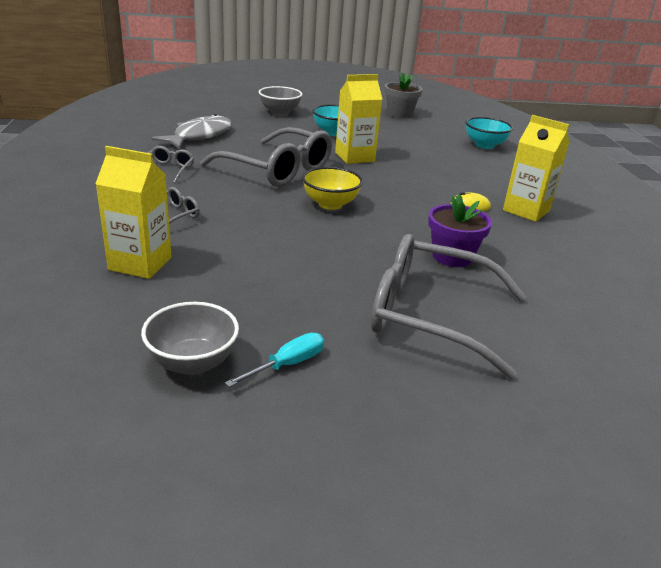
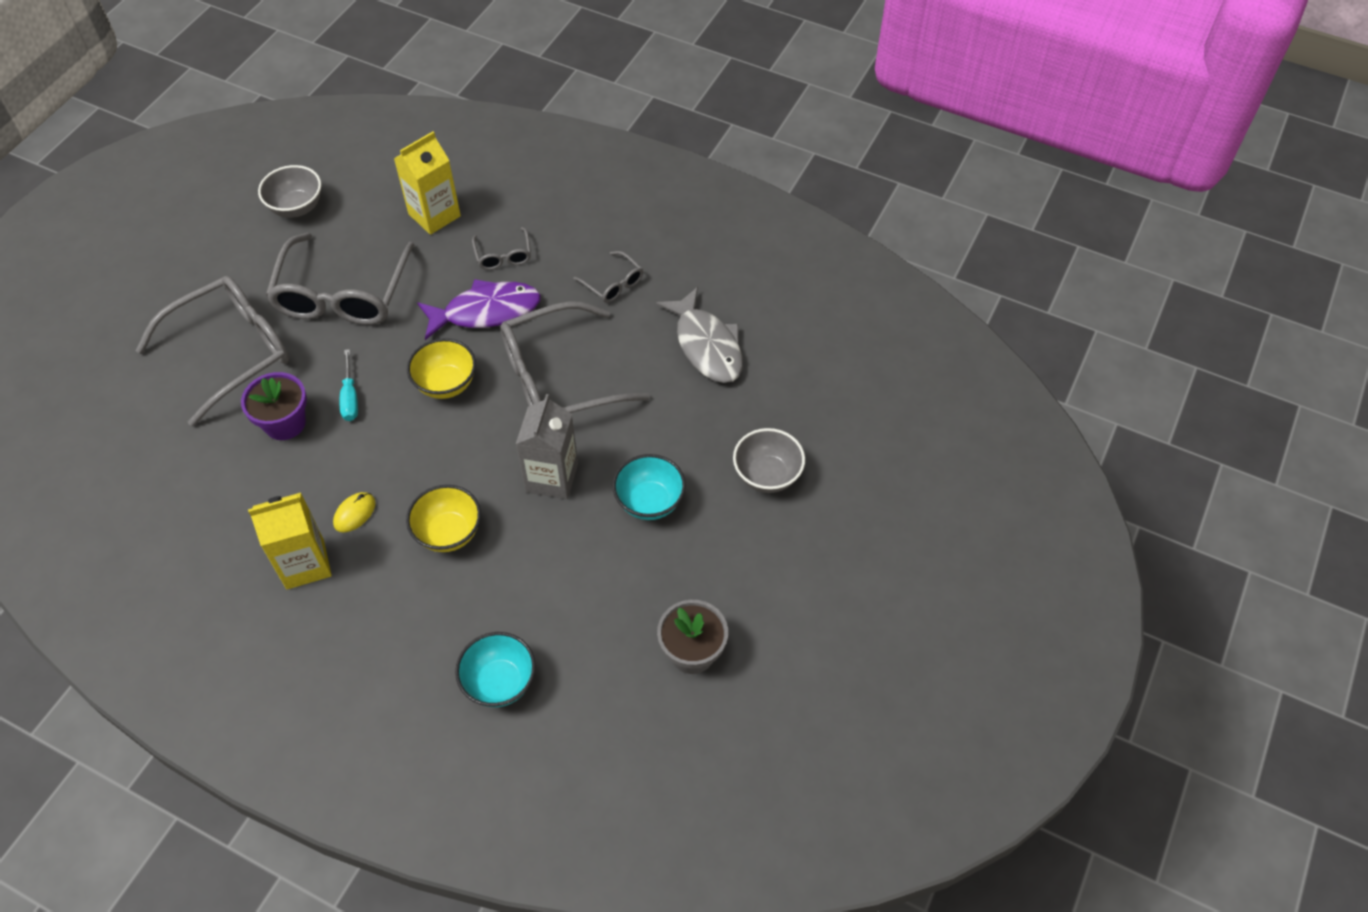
camera: 125 degrees right, 25 degrees up
(243, 207) = (486, 311): none -> purple fish
(287, 364) = (256, 249): turquoise screwdriver -> turquoise screwdriver (350, 397)
(293, 279) = (342, 294): none -> grey glasses
(354, 157) = (552, 477): yellow carton -> grey carton
(433, 175) = (448, 533): none -> yellow bowl

